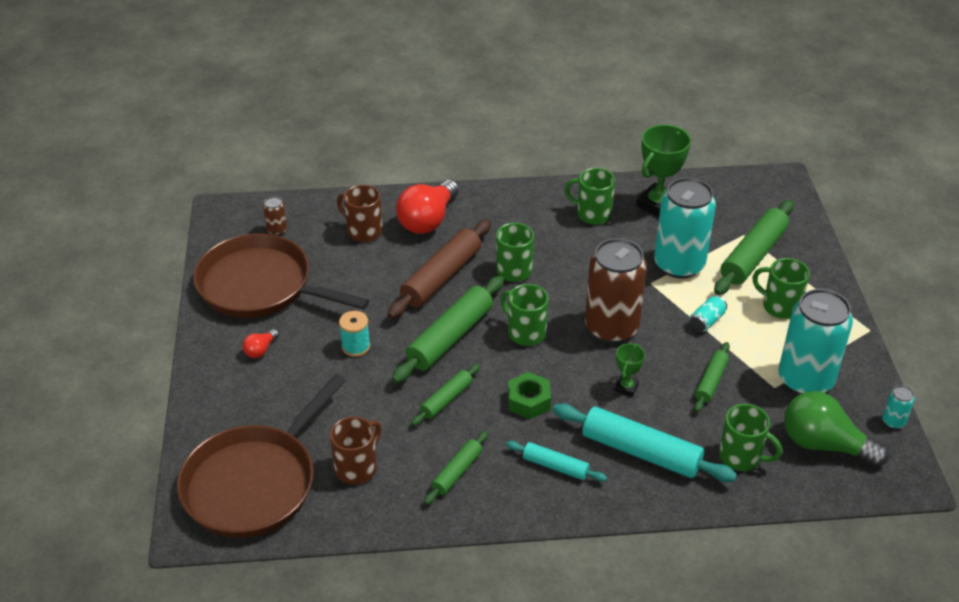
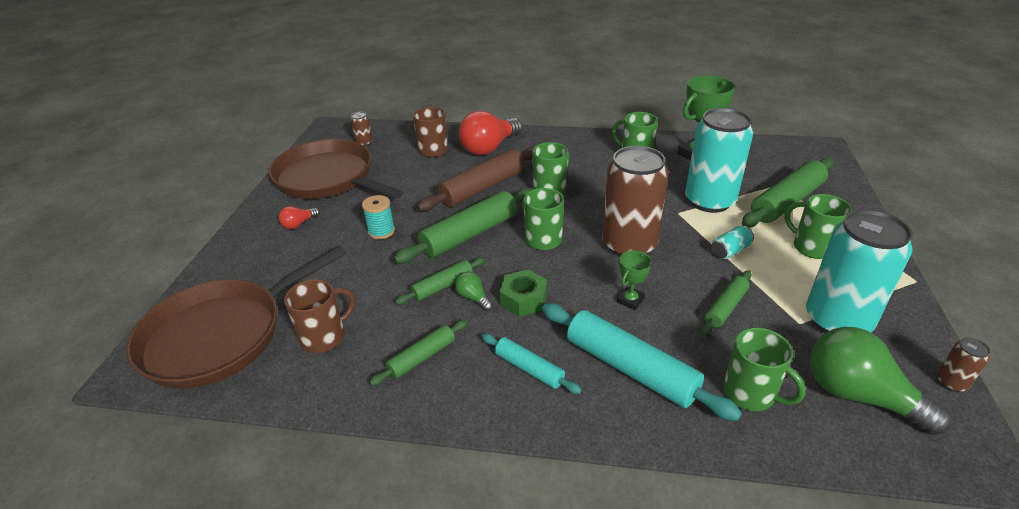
camera: 15 degrees right, 5 degrees down
(481, 407) = (473, 298): none -> green light bulb
(893, 421) = (951, 382): turquoise can -> brown can

